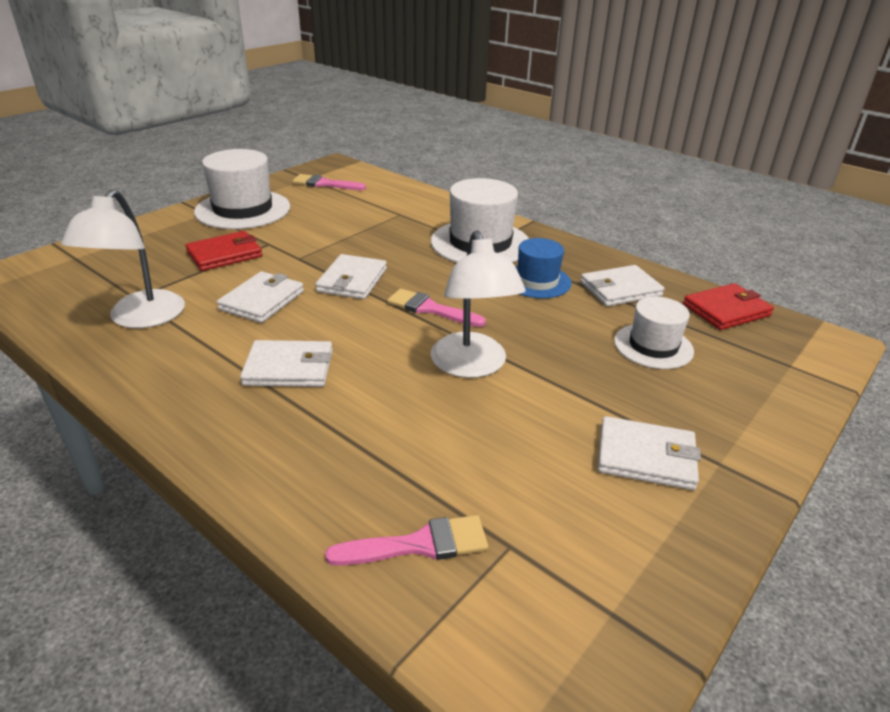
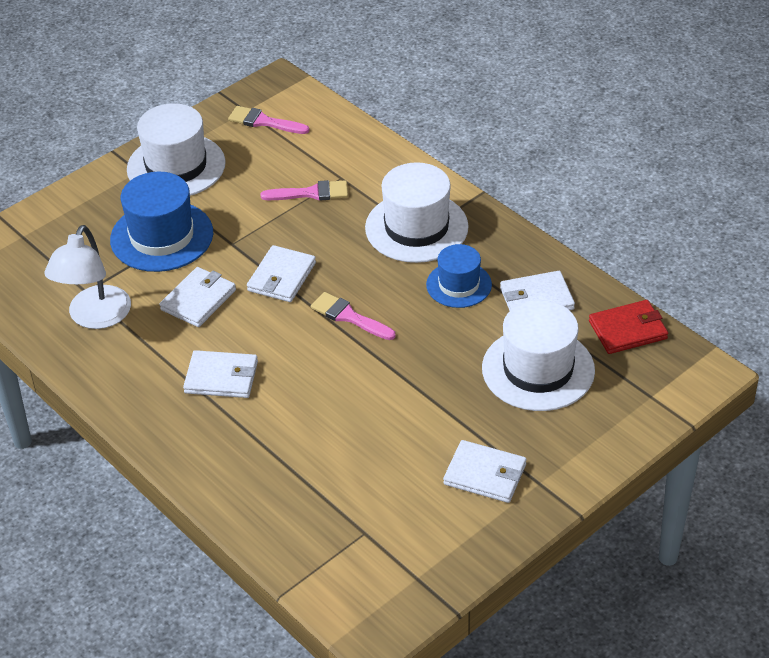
camera: 10 degrees right, 10 degrees up
(225, 254) = (162, 236): red wallet -> blue hat
(419, 544) = (304, 528): pink brush -> pink brush (311, 193)
(472, 366) = (373, 383): white lamp -> none
(653, 346) = (538, 369): white hat -> white hat, size x1.63

